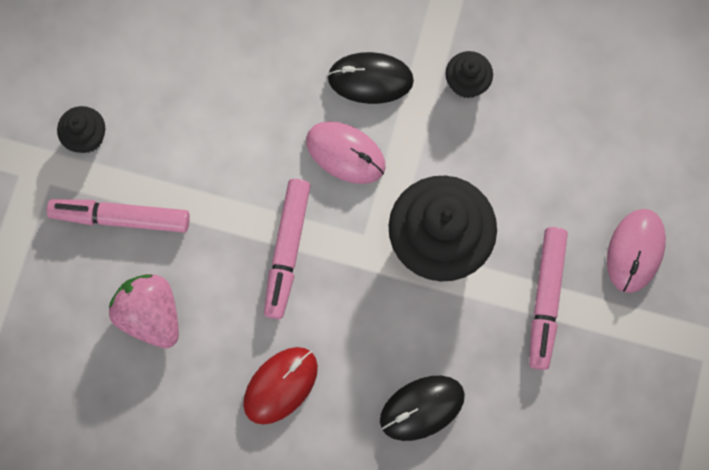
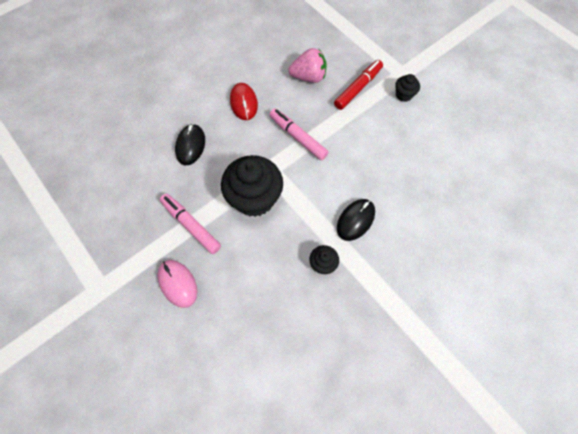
camera: 125 degrees right, 10 degrees down
(121, 217) = (358, 88): pink marker -> red marker
(345, 153) = (325, 186): pink mouse -> none

